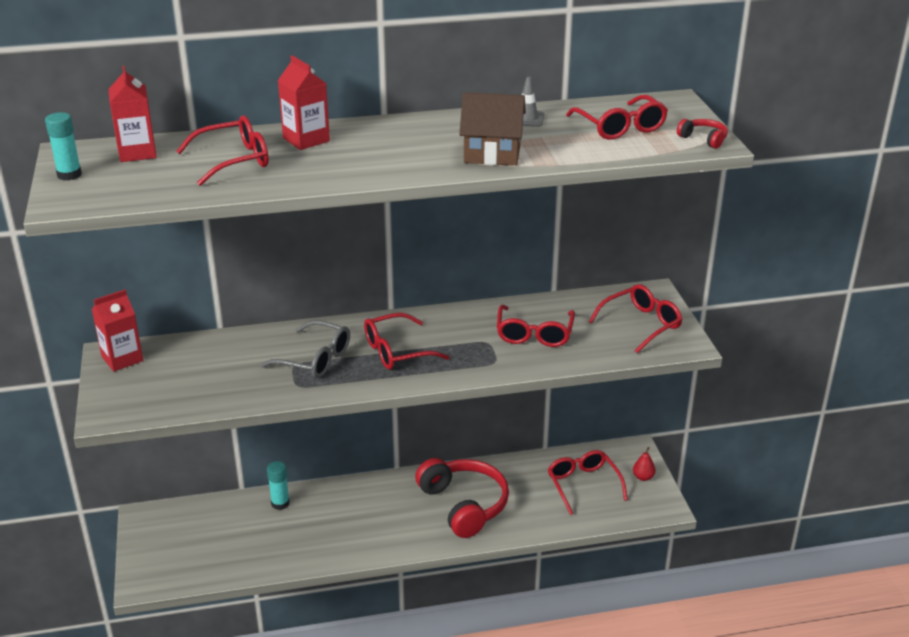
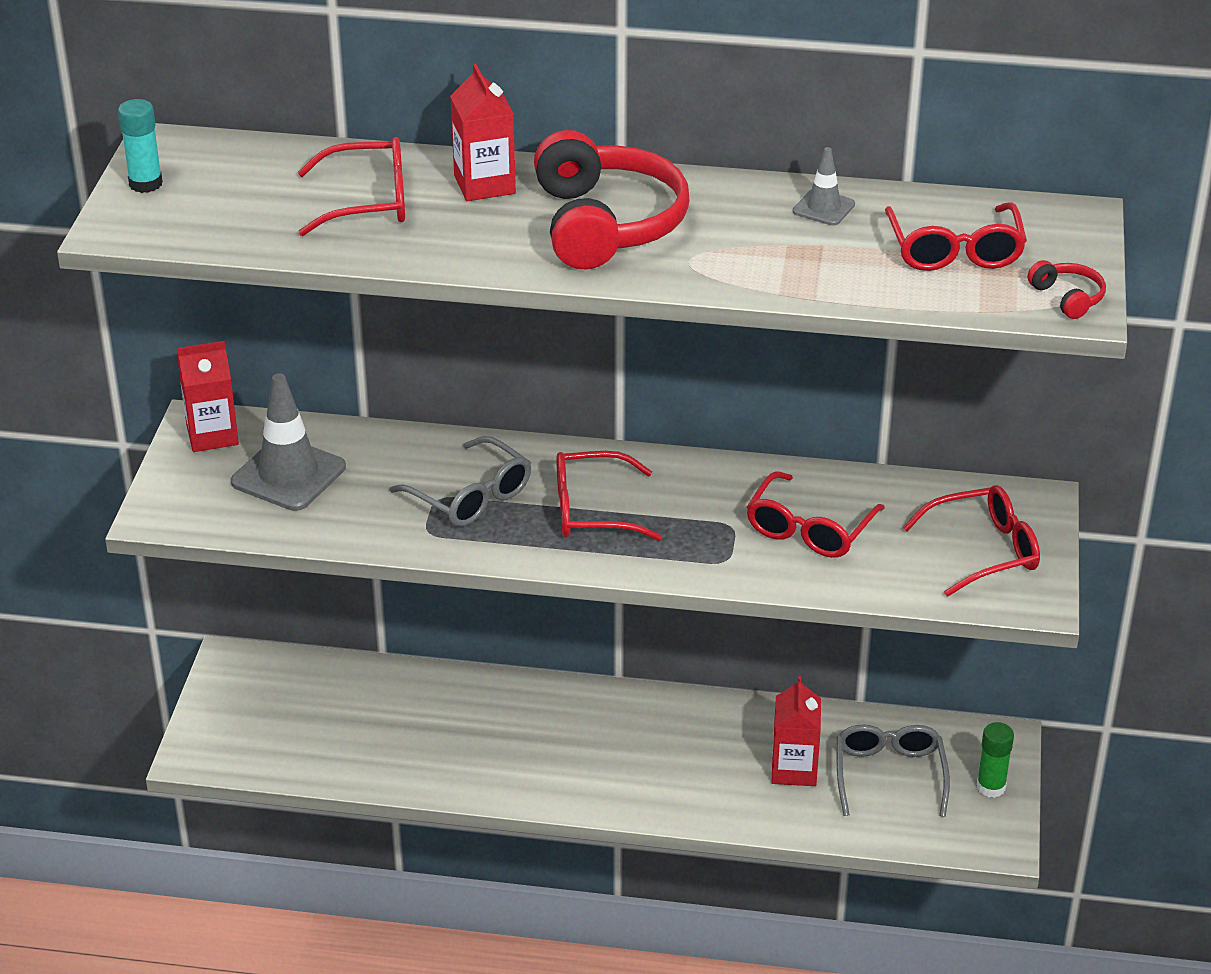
camera: 20 degrees right, 5 degrees up
(137, 153) = (248, 163): red carton -> red carton (794, 769)
(186, 371) = (288, 475): none -> grey traffic cone
(280, 503) = (426, 688): turquoise glue stick -> none
(464, 505) = (691, 759): red headphones -> red headphones (606, 224)
(492, 154) = (732, 261): brown house -> none
(583, 485) = (889, 775): red glasses -> grey glasses
(643, 477) = (991, 787): red pear -> green glue stick

